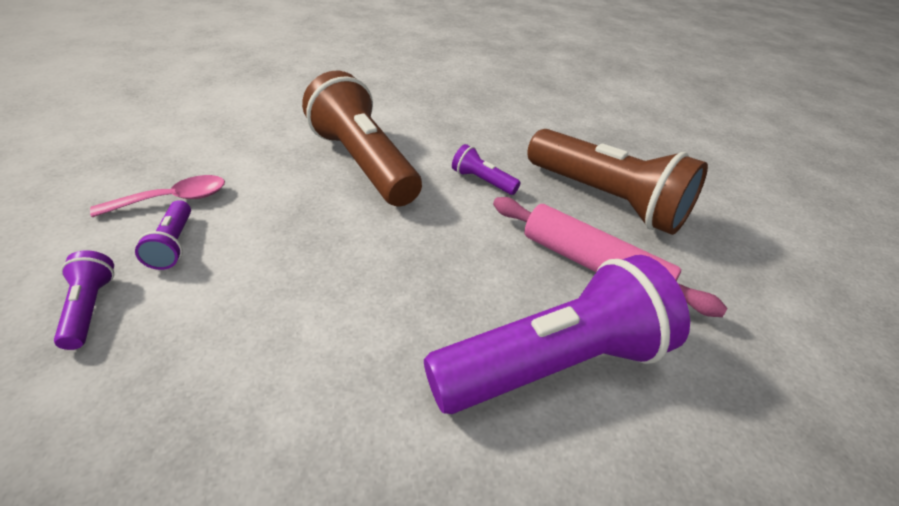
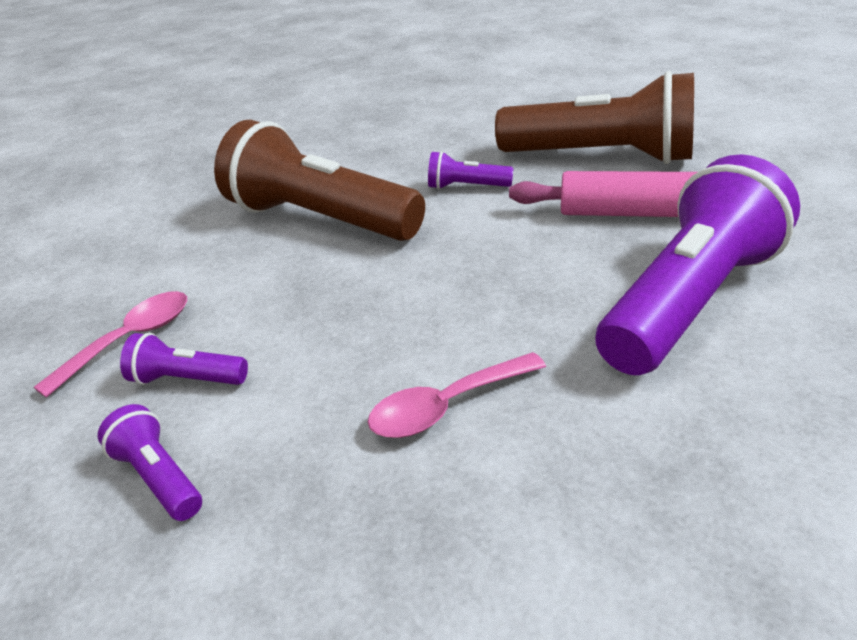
camera: 20 degrees left, 5 degrees down
(173, 245) = (186, 379): purple flashlight -> purple flashlight turned 135 degrees clockwise
(296, 355) = (446, 406): none -> pink spoon

